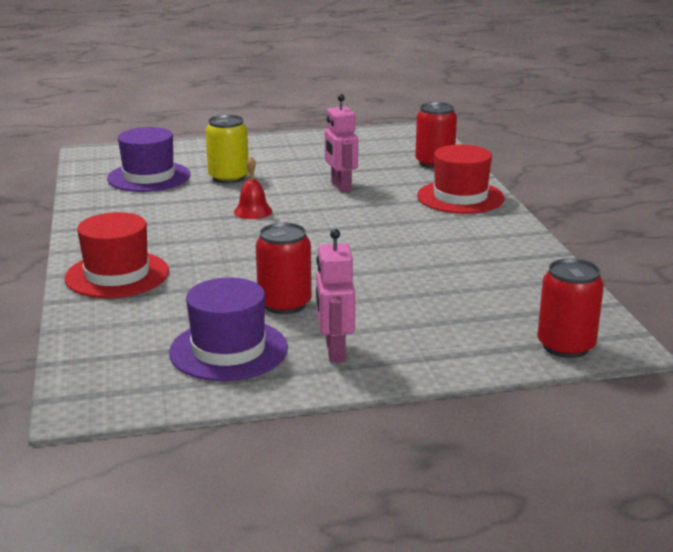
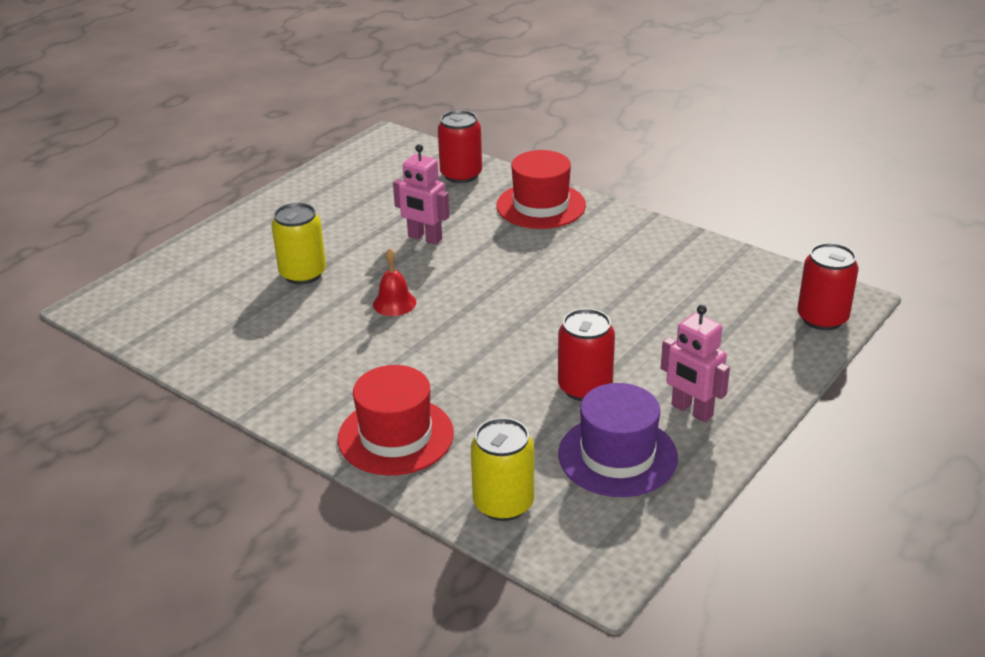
camera: 40 degrees left, 10 degrees up
(106, 338) = (503, 503): none -> yellow can
(149, 177) = (219, 309): purple hat -> none

